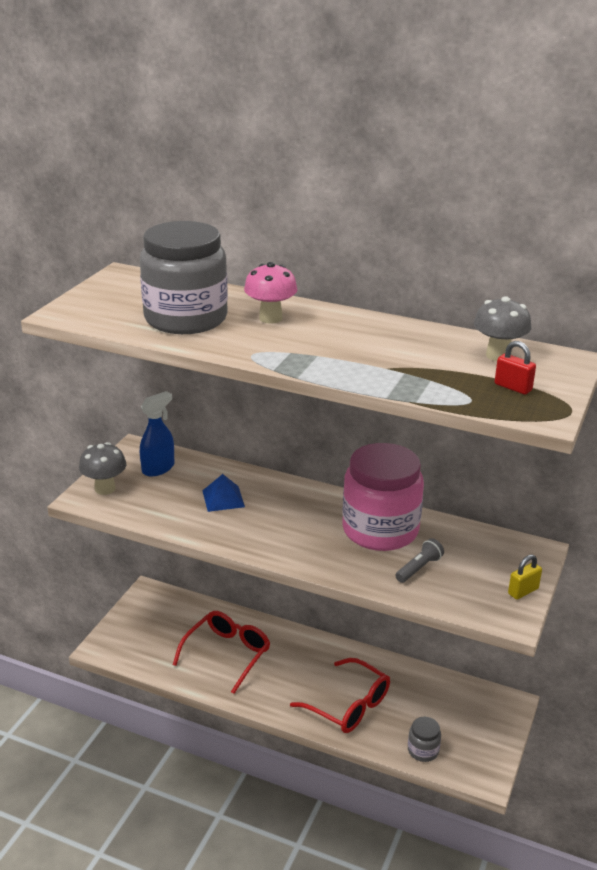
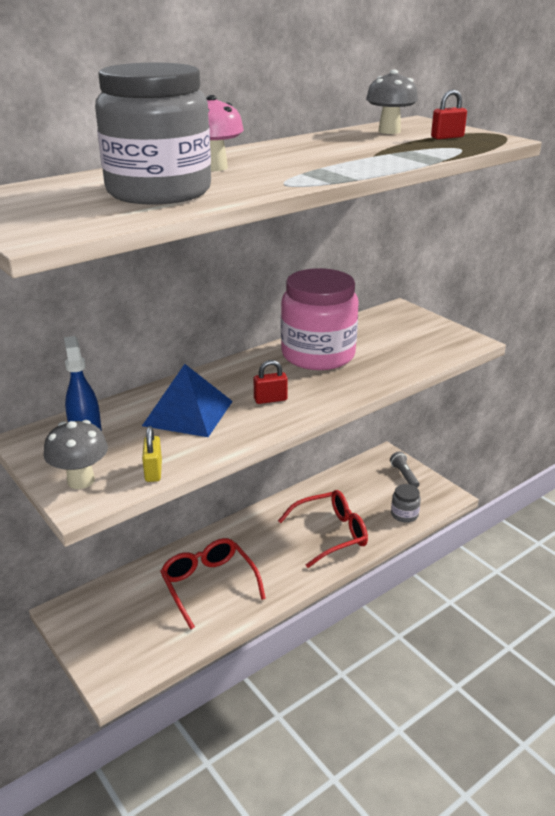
camera: 60 degrees left, 0 degrees up
(223, 498) = (188, 413): blue pyramid -> blue pyramid, size x1.63
(277, 530) = (270, 399): none -> red padlock
(419, 568) = (383, 355): grey flashlight -> grey flashlight (404, 475)
(523, 591) = (442, 328): yellow padlock -> yellow padlock (153, 471)

